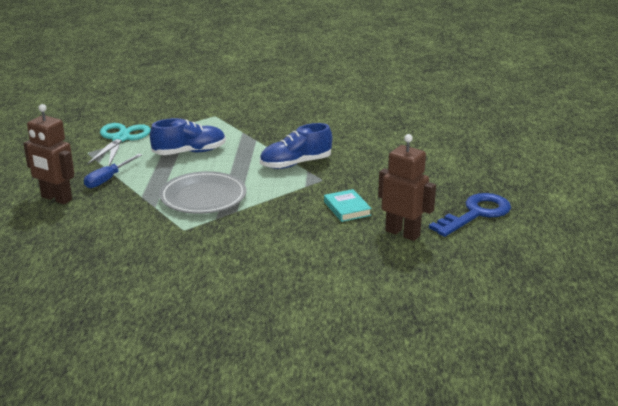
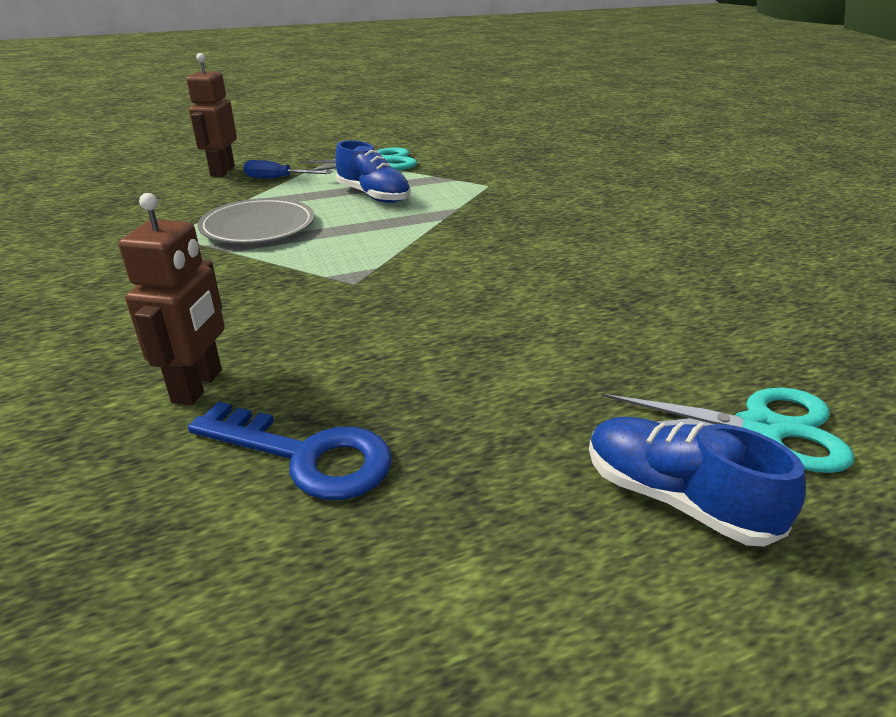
camera: 65 degrees right, 5 degrees up
(295, 164) = (391, 256): blue shoe -> blue shoe (676, 499)
(347, 208) = (268, 320): turquoise book -> none
(509, 129) = (763, 428): none -> turquoise scissors

